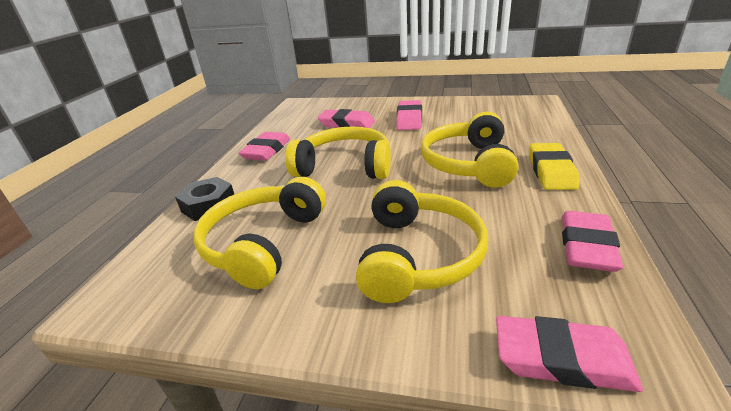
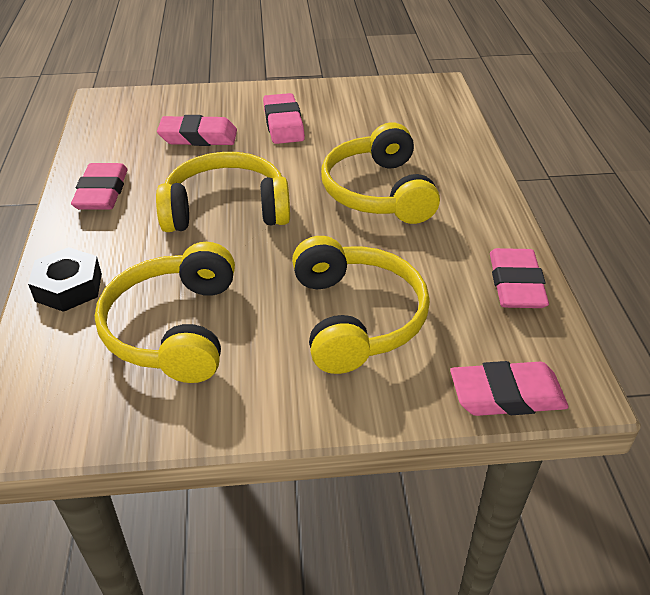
camera: 20 degrees left, 10 degrees up
(551, 171) = (471, 195): yellow eraser -> none

